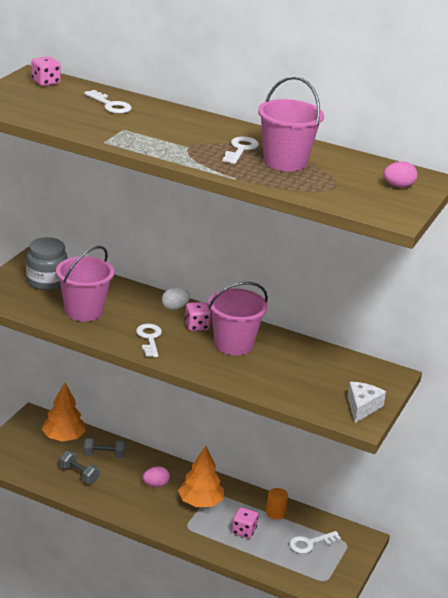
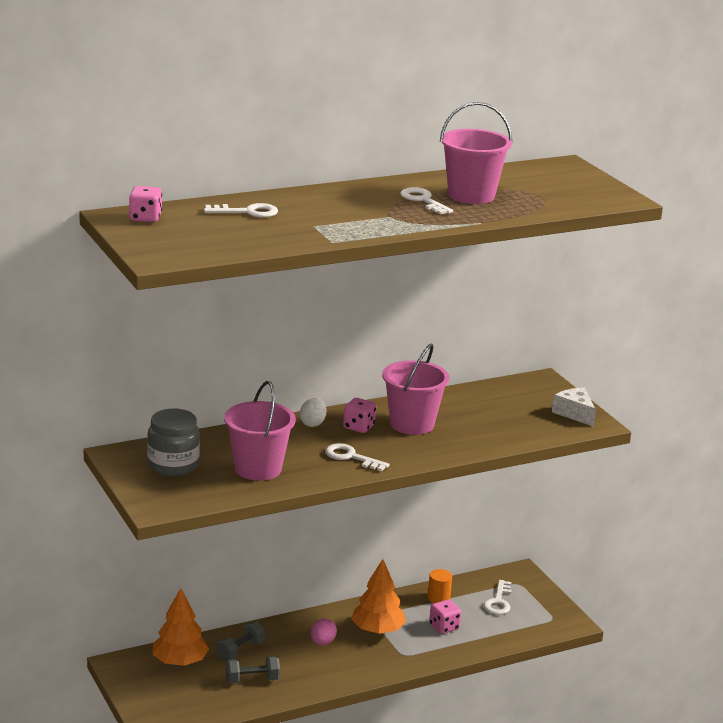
camera: 50 degrees left, 5 degrees down
(398, 186) = (569, 178): pink egg -> none

